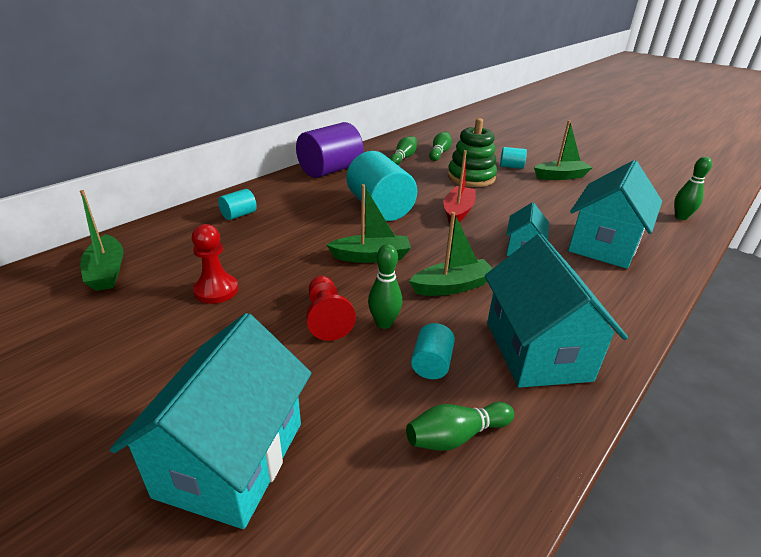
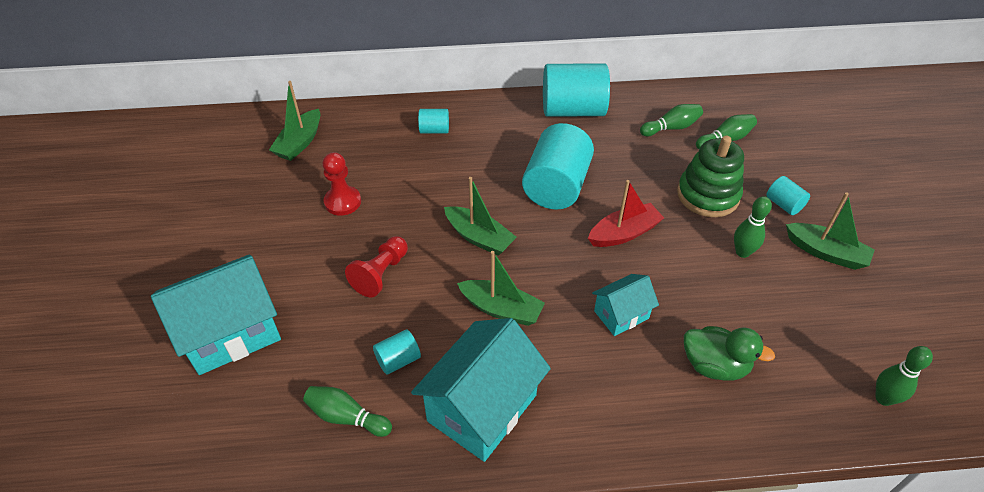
camera: 45 degrees right, 15 degrees up
(330, 170) = (573, 110): purple cylinder -> turquoise cylinder
(384, 323) = (410, 305): green bowling pin -> green bowling pin (742, 252)
(604, 245) = (714, 365): turquoise house -> green duck

